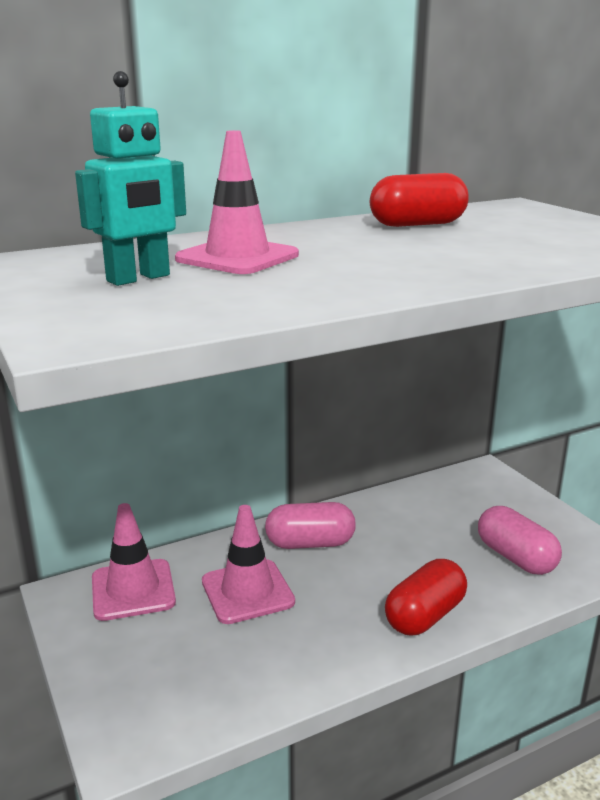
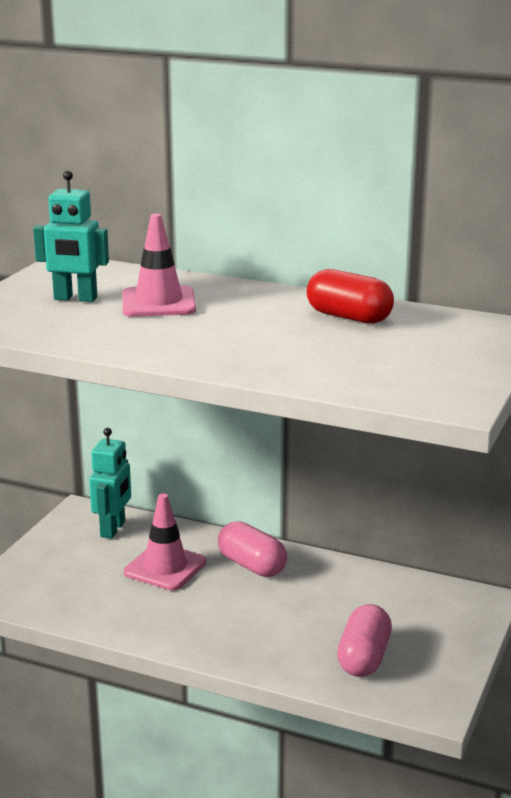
camera: 50 degrees right, 0 degrees up
(133, 590) = (113, 529): pink traffic cone -> turquoise robot
(424, 615) = (232, 644): red capsule -> none

